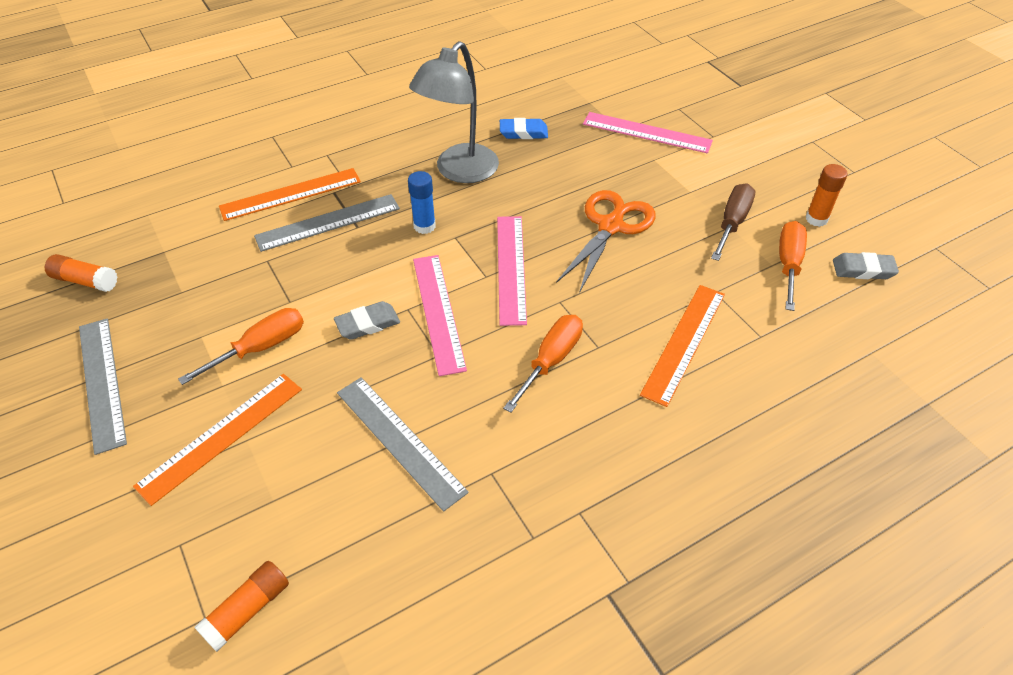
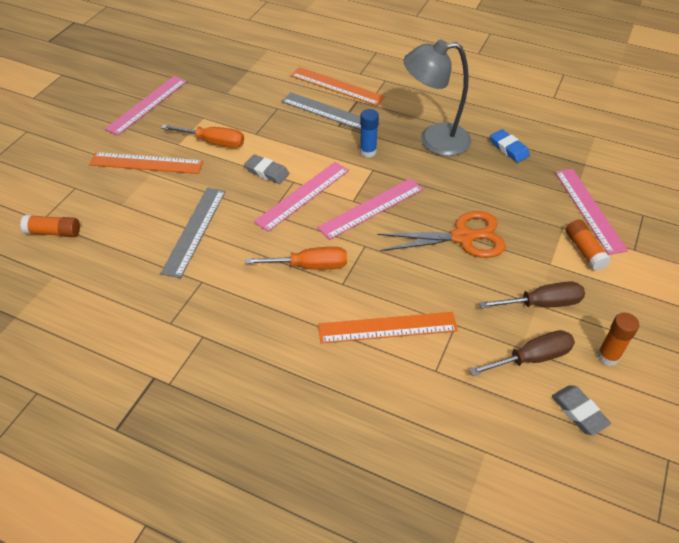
camera: 55 degrees right, 0 degrees up
(85, 281) = (204, 59): orange glue stick -> orange glue stick (584, 251)
(101, 382) = (147, 105): grey ruler -> pink ruler
(788, 264) = (531, 358): orange screwdriver -> brown screwdriver

